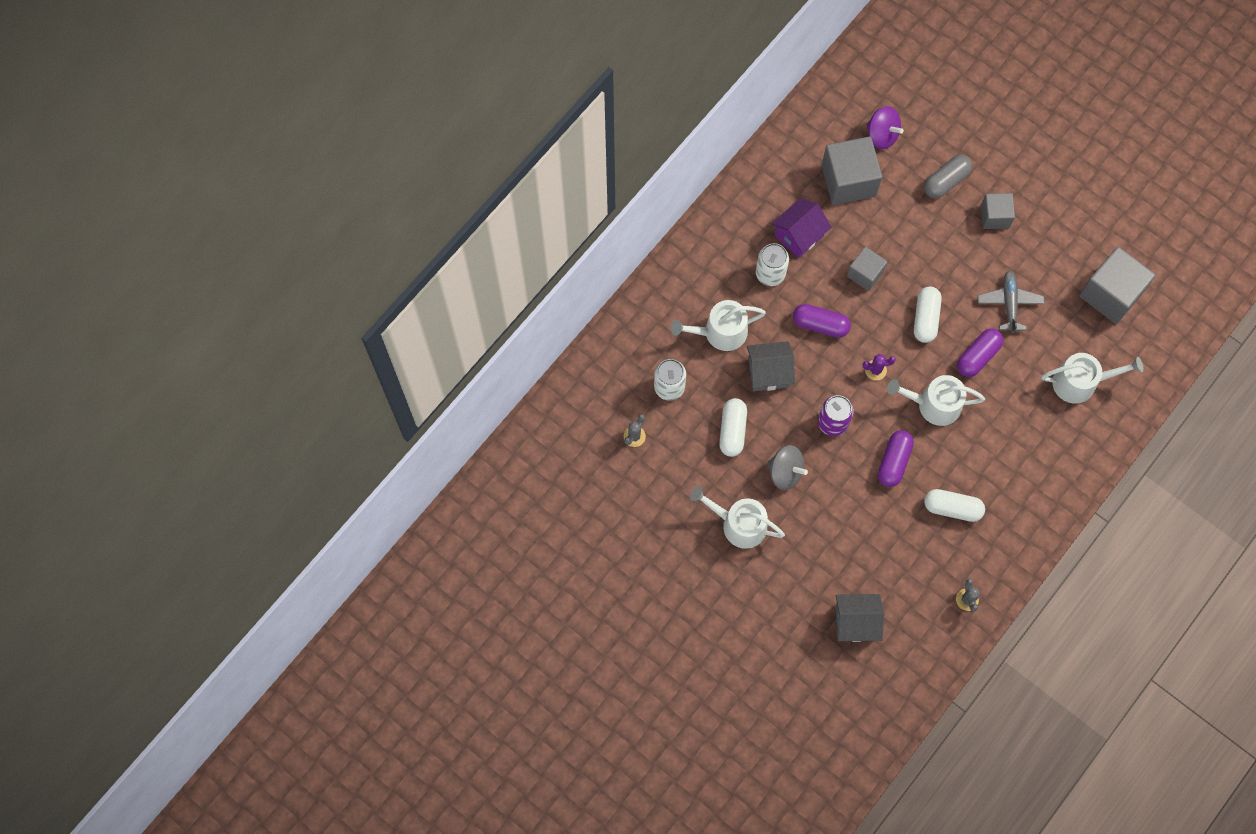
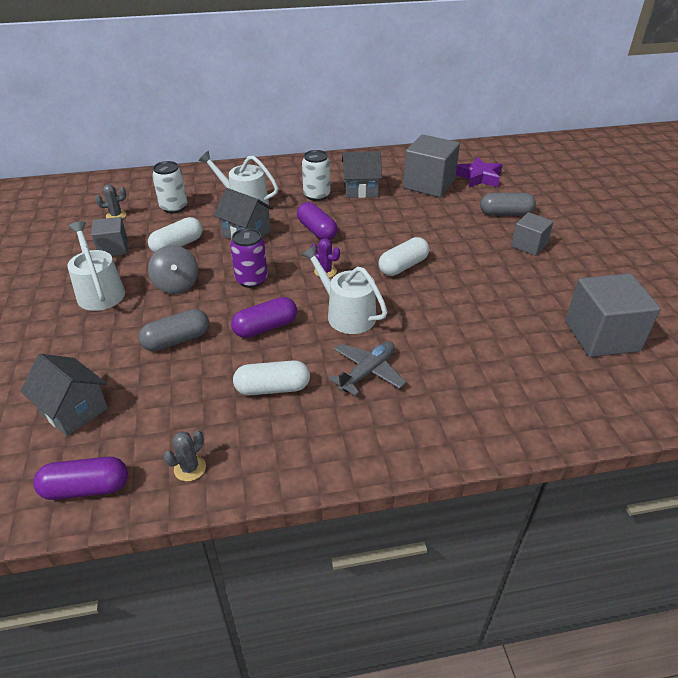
camera: 40 degrees right, 30 degrees down
(798, 235) = (360, 190): purple house -> grey house
(849, 520) = (177, 340): none -> grey capsule
(865, 274) = (384, 224): grey cube -> grey cube (113, 248)
(882, 135) = (479, 177): purple spinning top -> purple star
(952, 508) = (272, 388): white capsule -> white capsule turned 60 degrees counterclockwise
(977, 356) = (422, 308): purple capsule -> purple capsule (86, 488)
(1009, 303) = (489, 293): grey plane -> grey plane (367, 372)
(1080, 382) = (507, 376): white watering can -> none

